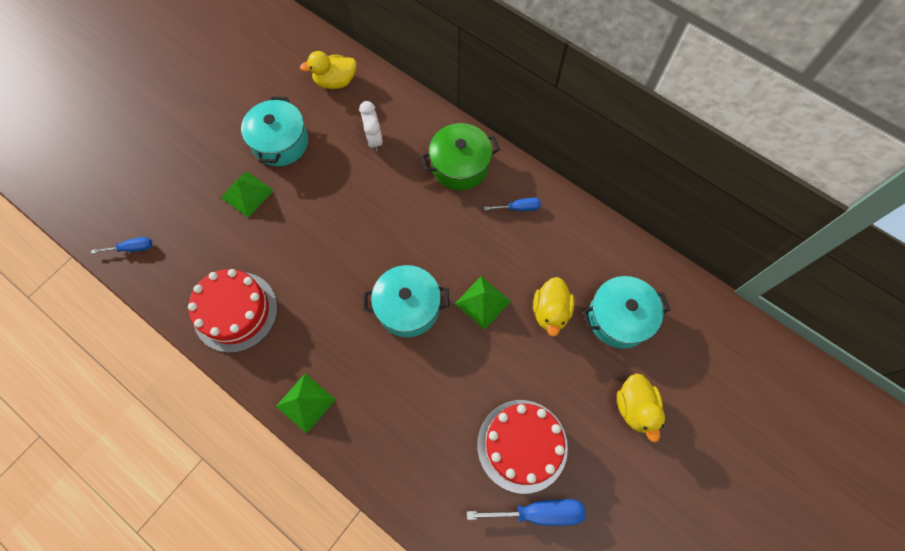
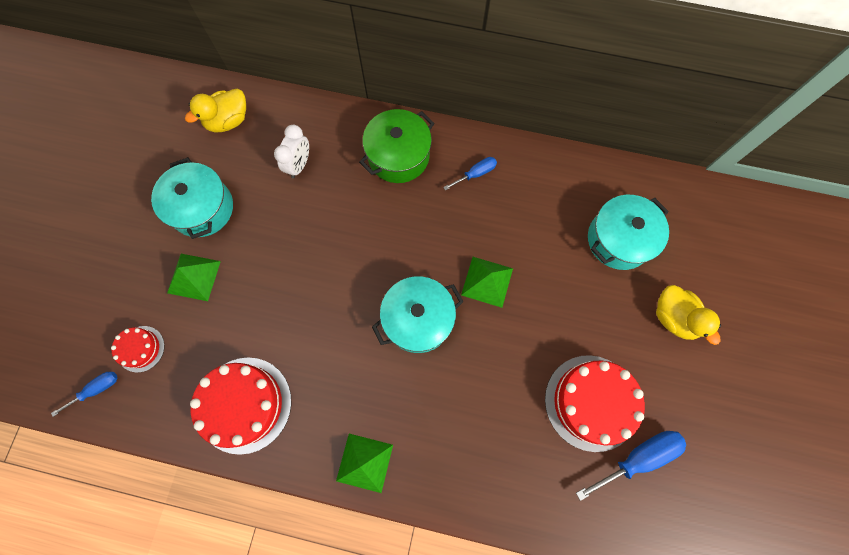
camera: 25 degrees left, 5 degrees up
(180, 232) = (141, 348): none -> red cake
(374, 140) = (299, 165): white clock -> white clock turned 60 degrees clockwise
(550, 312) = (554, 262): yellow duck -> none

